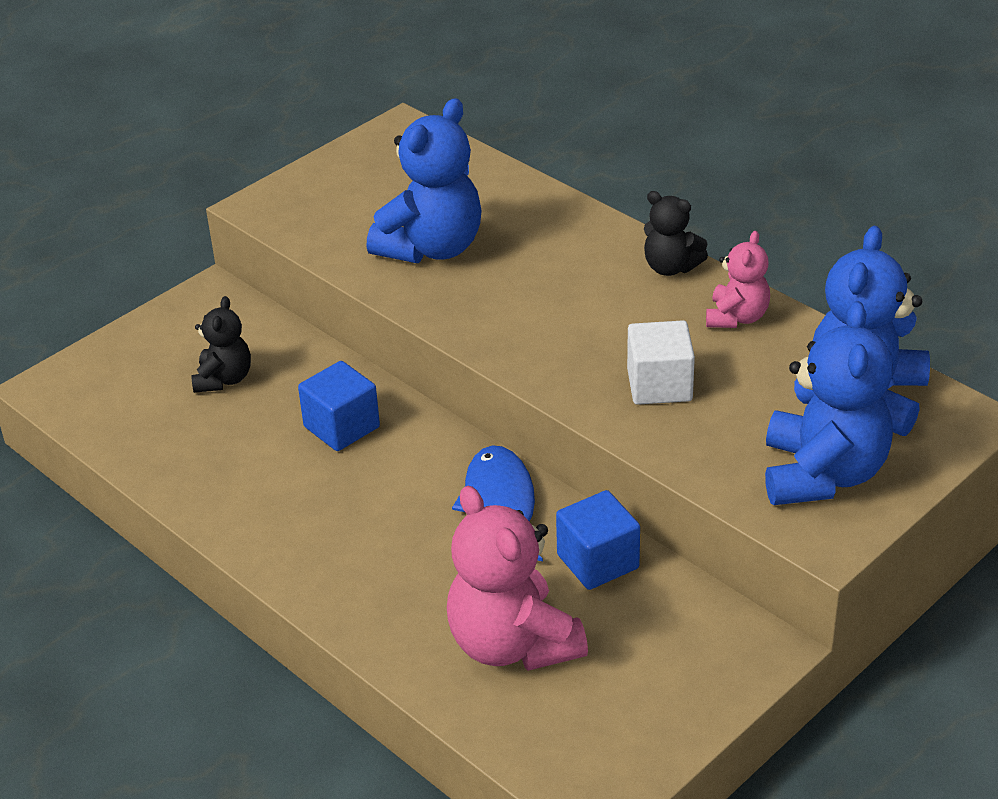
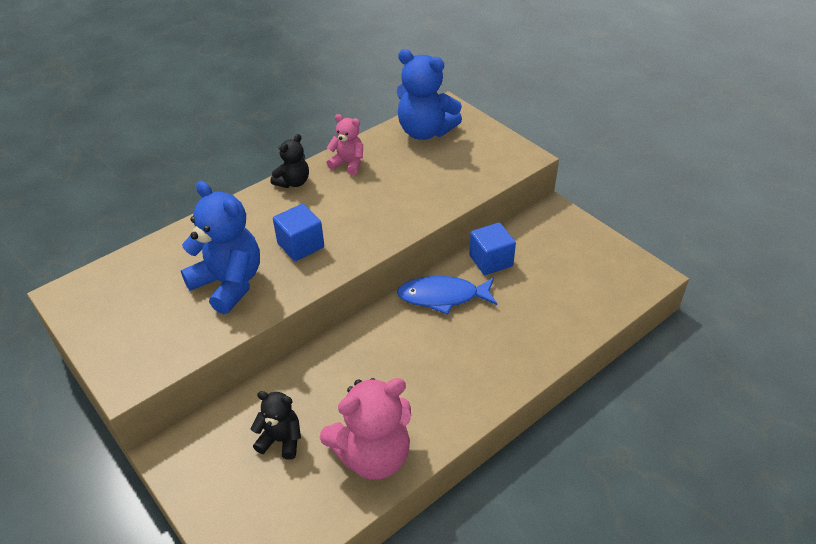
camera: 85 degrees left, 5 degrees up
(341, 427) = (353, 370): blue cube -> blue cube (300, 245)
(512, 644) = (551, 298): pink teddy bear -> pink teddy bear (373, 455)
(659, 385) = (400, 197): white cube -> none
(822, 474) = (480, 152): blue teddy bear -> none

